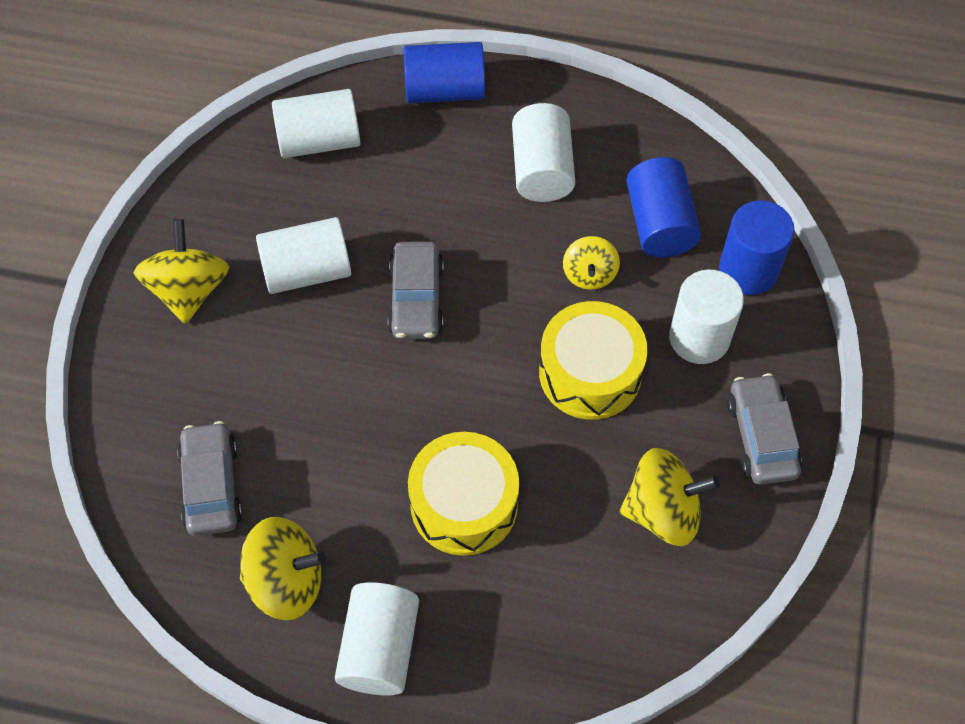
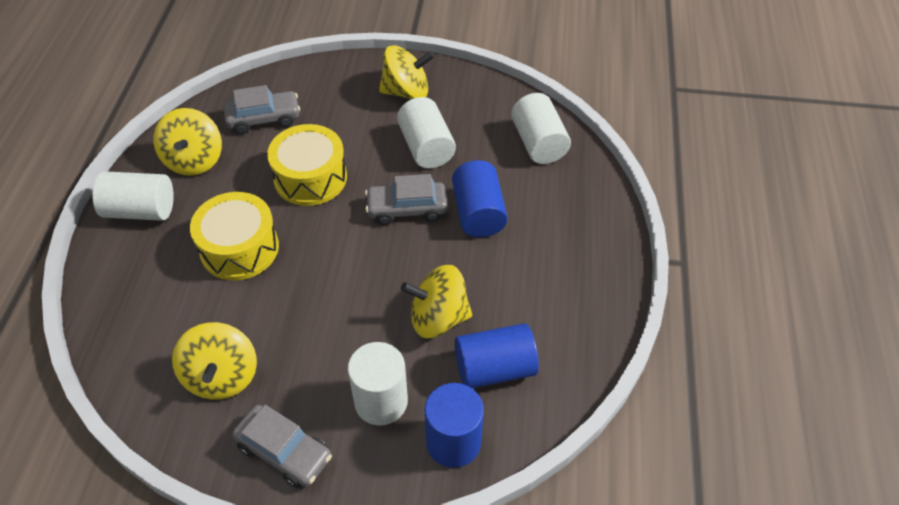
camera: 85 degrees right, 10 degrees down
(445, 90) = (602, 212): blue cylinder -> blue cylinder (478, 213)
(542, 169) = (536, 280): white cylinder -> none
(589, 274) = (438, 318): yellow spinning top -> yellow spinning top, size x1.63
(590, 372) = (346, 322): yellow drum -> yellow drum (310, 178)
(761, 436) = (284, 452): grey car -> grey car turned 45 degrees clockwise

